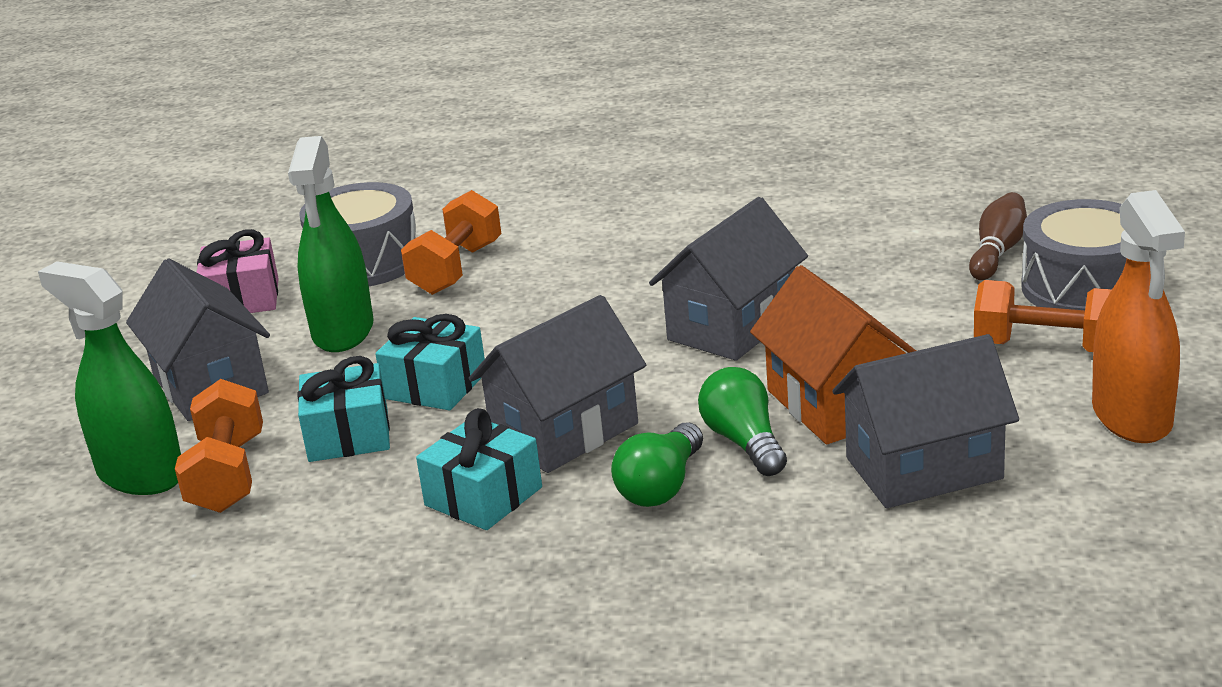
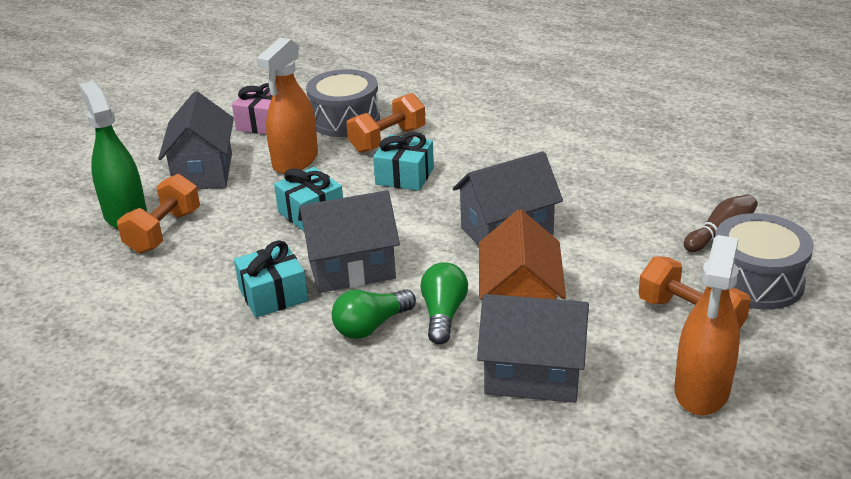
camera: 25 degrees right, 5 degrees up
(343, 331) = (295, 161): green spray bottle -> orange spray bottle
(348, 435) = (241, 229): turquoise gift -> turquoise gift (404, 176)

